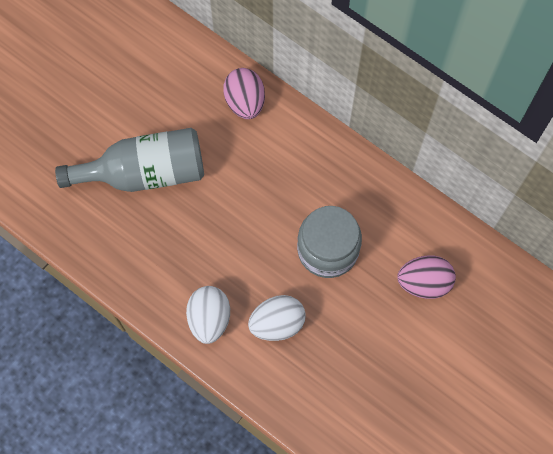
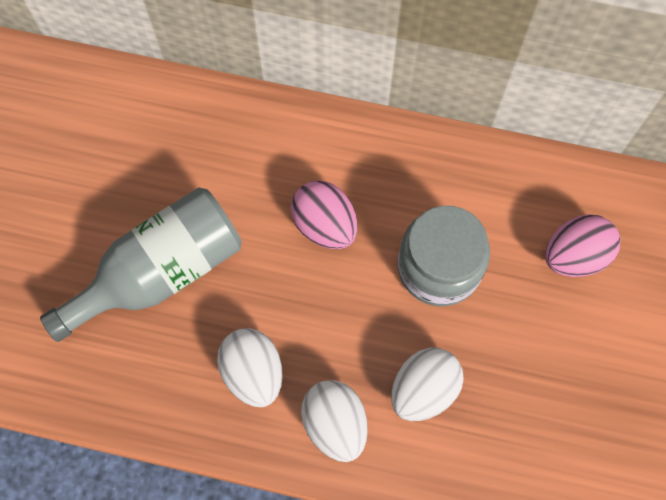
camera: 25 degrees left, 0 degrees up
(173, 263) = (253, 373): none -> white egg
(245, 102) = (245, 129): pink egg -> pink egg (325, 225)

